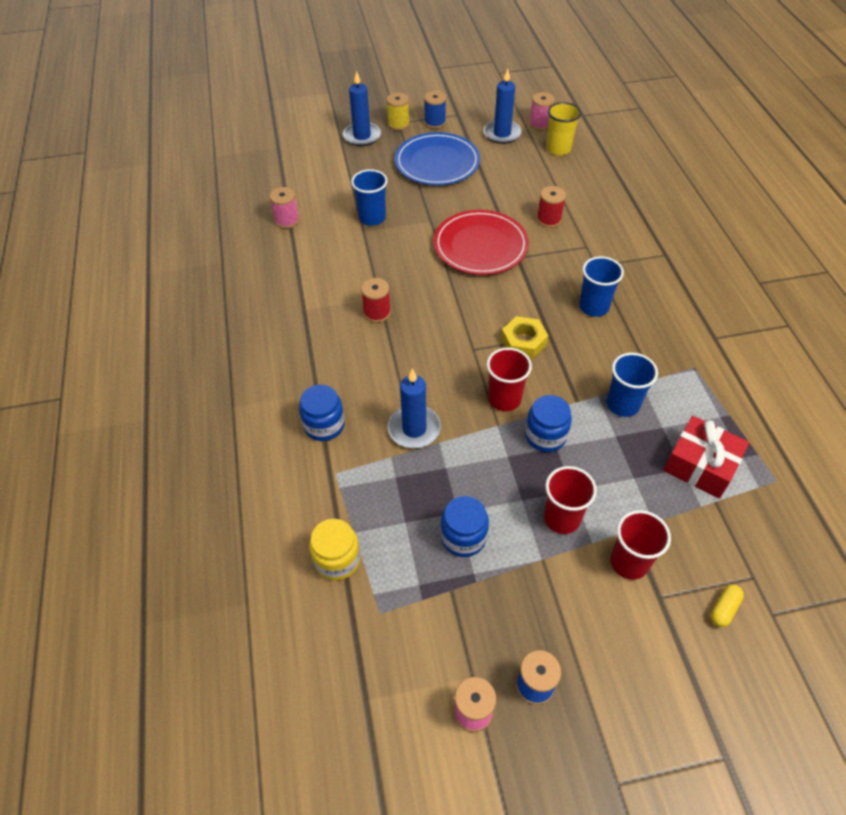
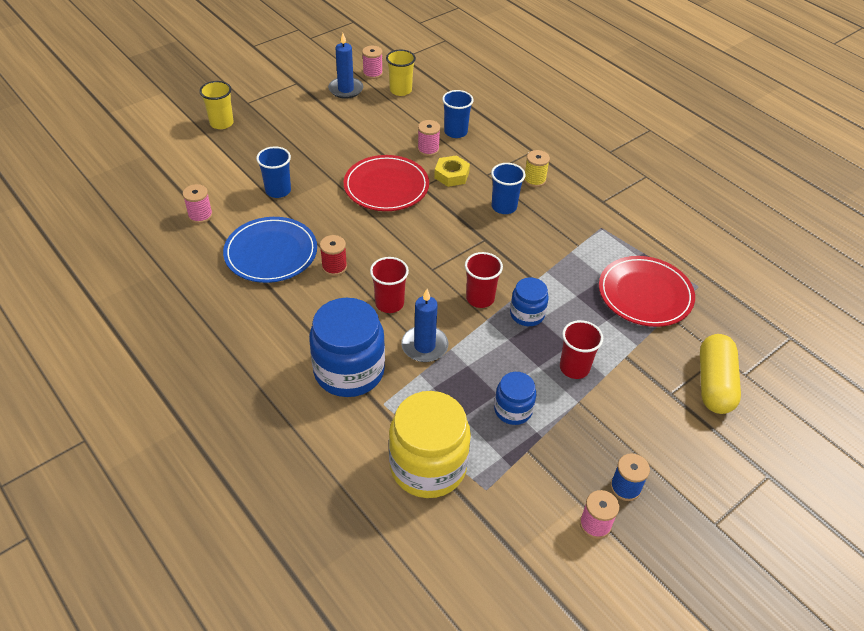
camera: 30 degrees left, 5 degrees down
(324, 425) = (349, 371): blue jar -> blue jar, size x1.88
(337, 560) = (428, 466): yellow jar -> yellow jar, size x1.88
(362, 136) = (221, 123): blue candle -> yellow cup
(398, 124) = (248, 104): yellow spool -> yellow spool (534, 180)
(435, 122) = (281, 94): blue spool -> none
(437, 163) = (305, 128): blue plate -> blue plate (271, 253)
(523, 341) = (467, 250): yellow nut -> yellow nut (451, 175)
(549, 220) = (428, 149): red spool -> pink spool
(622, 404) = (568, 271): blue cup -> blue cup (455, 132)
(629, 562) = (637, 379): red cup -> red cup (389, 303)
(700, 465) = (645, 294): red gift -> red plate
(724, 609) = (714, 383): yellow capsule -> yellow capsule, size x2.44

